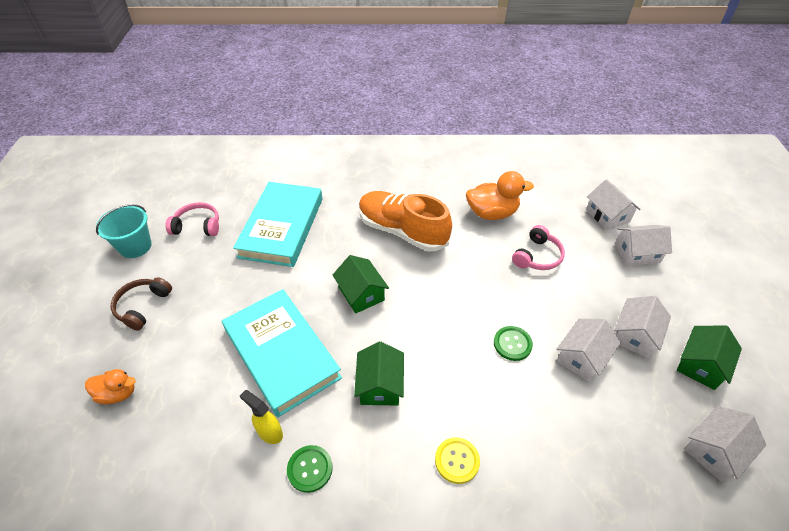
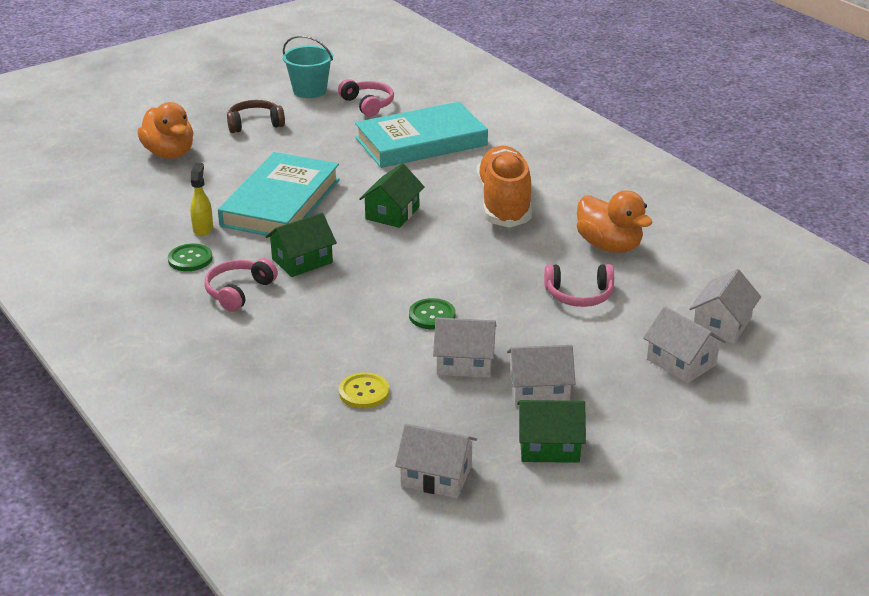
camera: 55 degrees right, 15 degrees down
(118, 393) = (169, 153): orange duck -> orange duck, size x1.64
(391, 456) = (239, 292): none -> pink headphones
(457, 461) = (267, 325): yellow button -> yellow button (364, 392)

